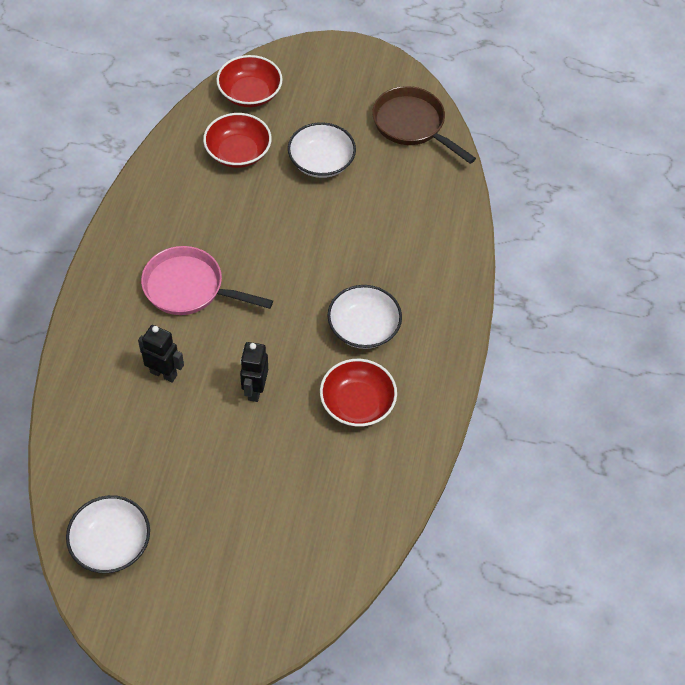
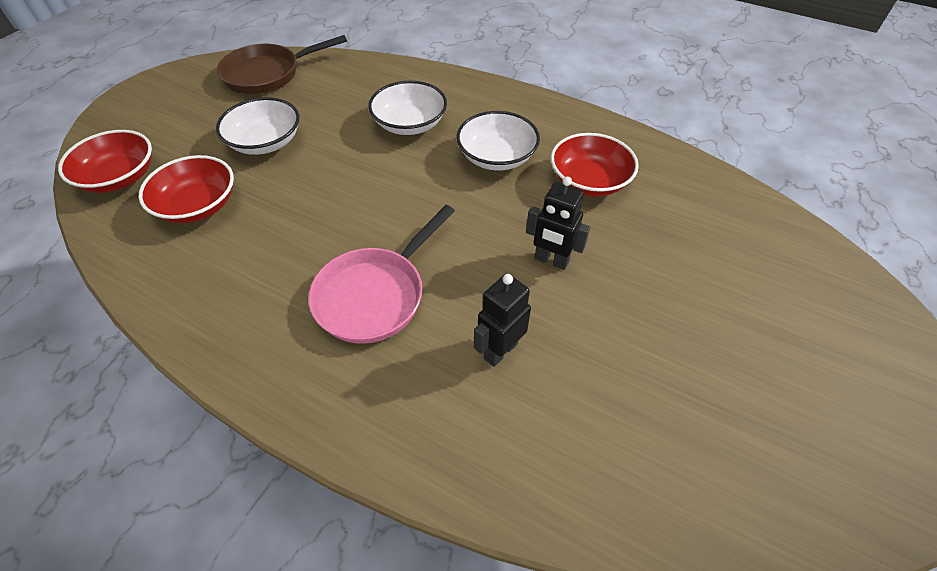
camera: 70 degrees left, 5 degrees down
(111, 543) = (772, 475): white bowl -> white bowl (409, 124)

